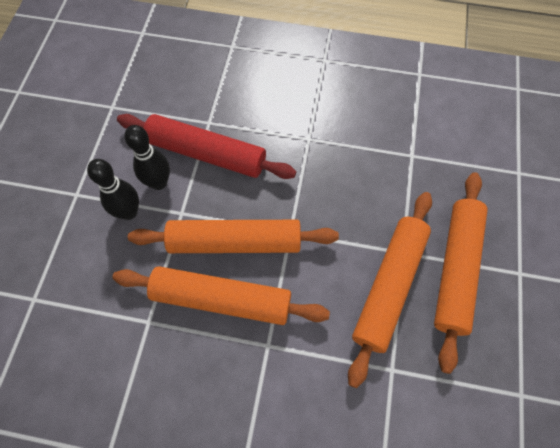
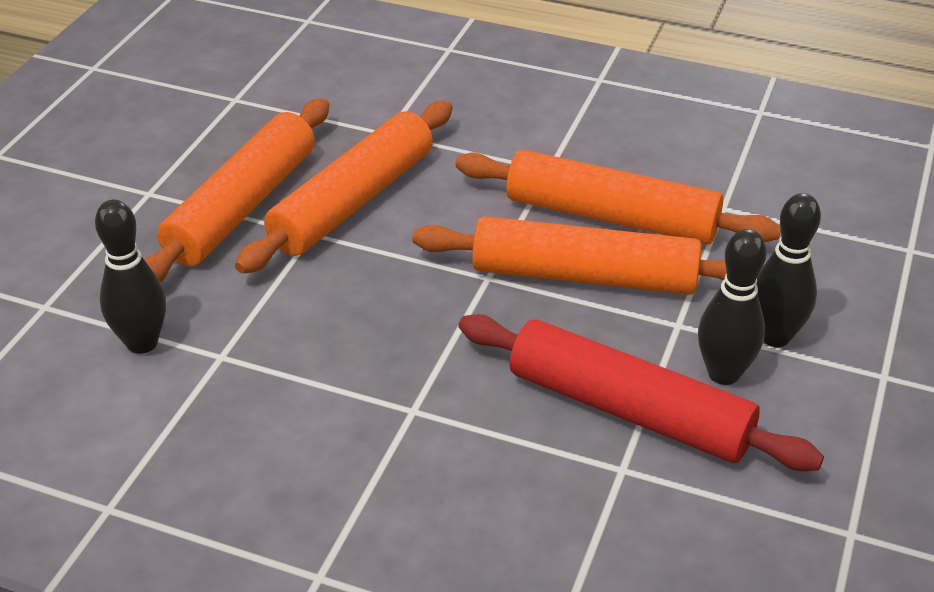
camera: 170 degrees left, 25 degrees down
(455, 157) = (142, 343): none -> black bowling pin

